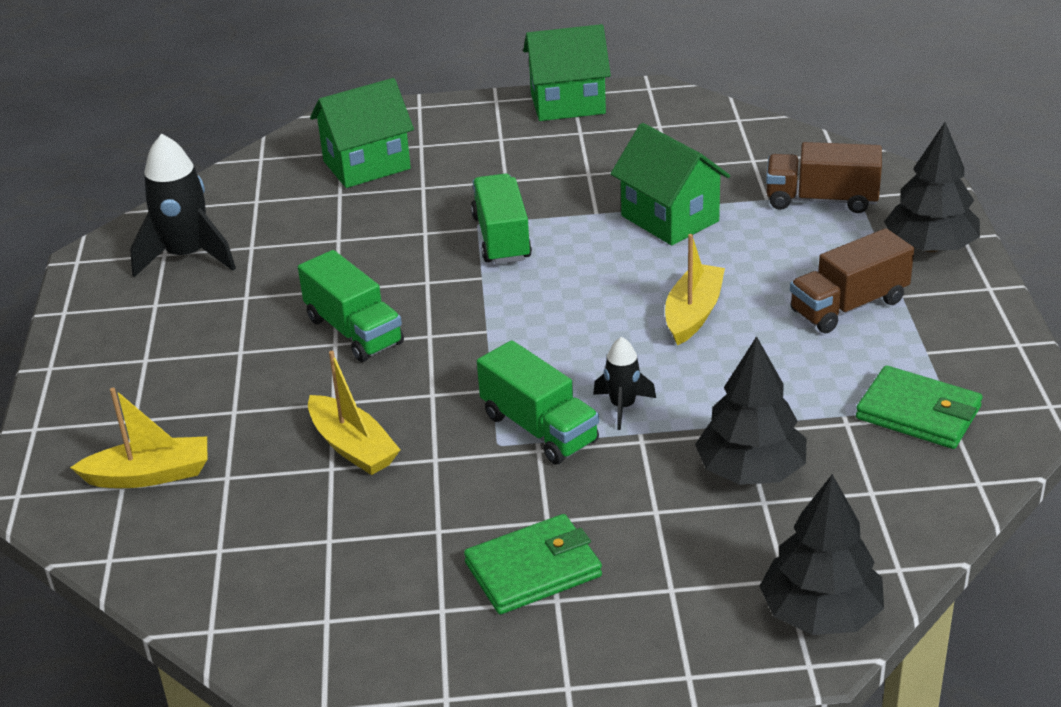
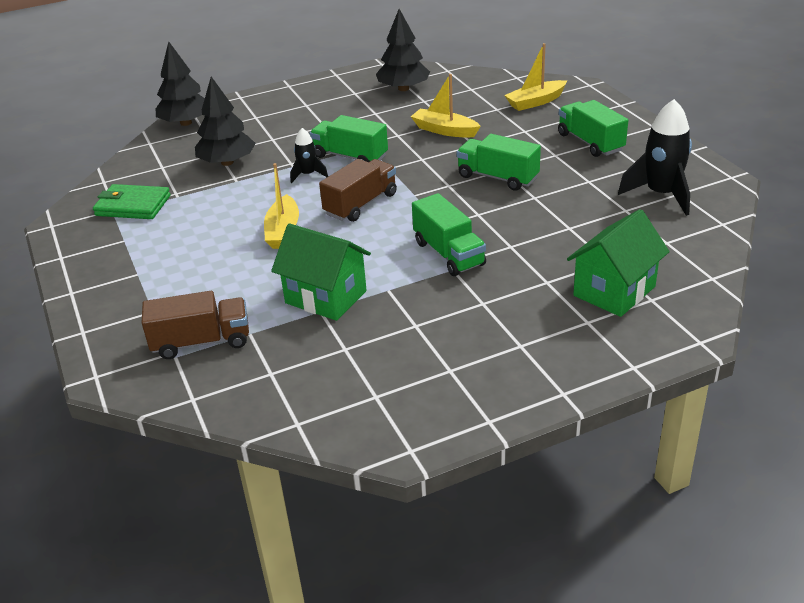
camera: 160 degrees right, 0 degrees up
(170, 360) = (590, 142): none -> green truck
(533, 569) = (322, 110): green wallet -> none
(567, 103) = (485, 405): green house -> none
(848, 306) = (176, 258): brown truck -> brown truck (361, 204)
(930, 246) = (111, 317): black tree -> black tree (403, 89)

